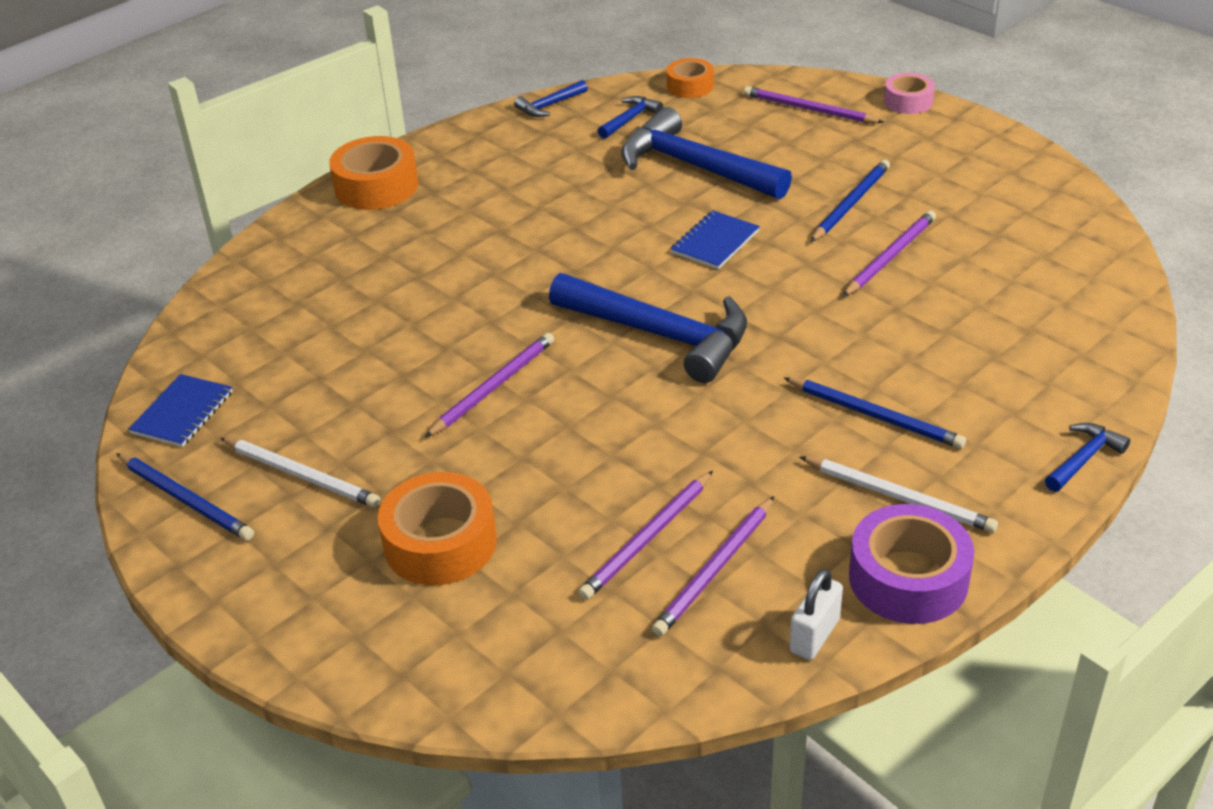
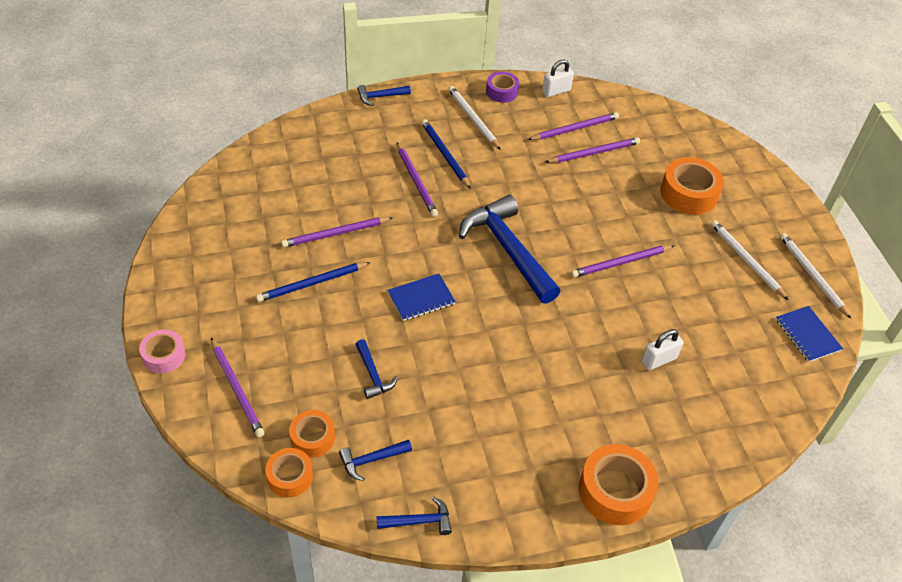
camera: 155 degrees left, 10 degrees up
(183, 413) = (807, 335): blue notebook -> blue notebook turned 75 degrees counterclockwise
(186, 499) = (812, 275): blue pencil -> white pencil
(382, 303) = (659, 360): none -> white padlock
(694, 166) = (373, 375): blue hammer -> blue hammer, size x0.45
(699, 111) = (312, 438): none -> orange tape
(870, 359) = (416, 181): none -> purple pencil
(908, 578) = (502, 92): purple tape -> purple tape, size x0.61

